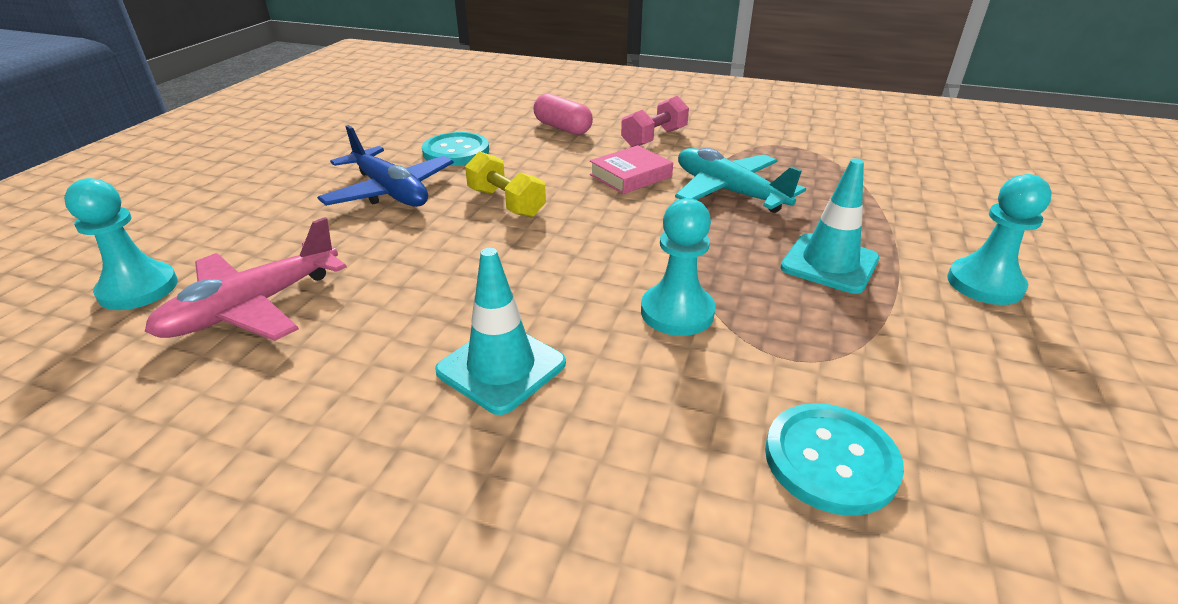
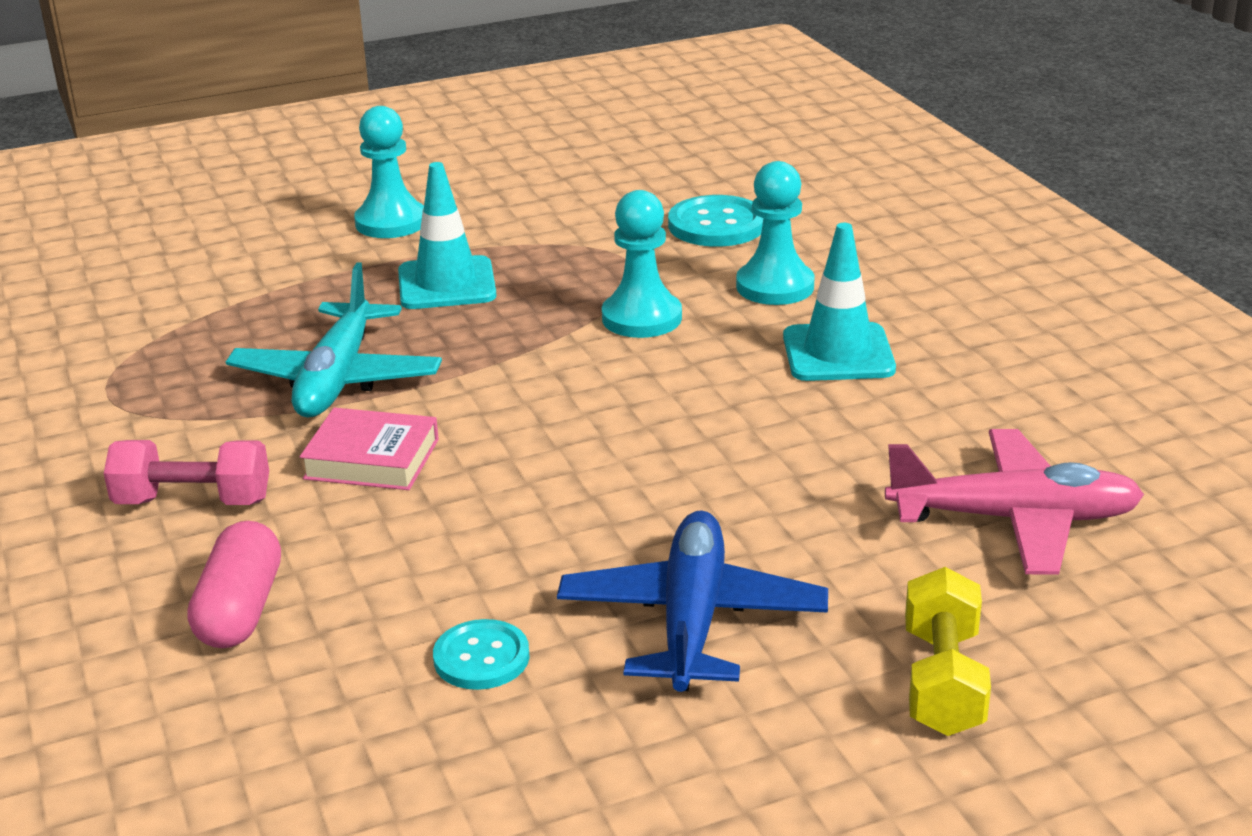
camera: 130 degrees left, 5 degrees down
(138, 289) = (1143, 620): turquoise pawn -> turquoise pawn (775, 286)
(456, 151) = (481, 658): turquoise button -> turquoise button, size x0.65
(506, 203) = (582, 506): yellow dumbbell -> yellow dumbbell (943, 681)

